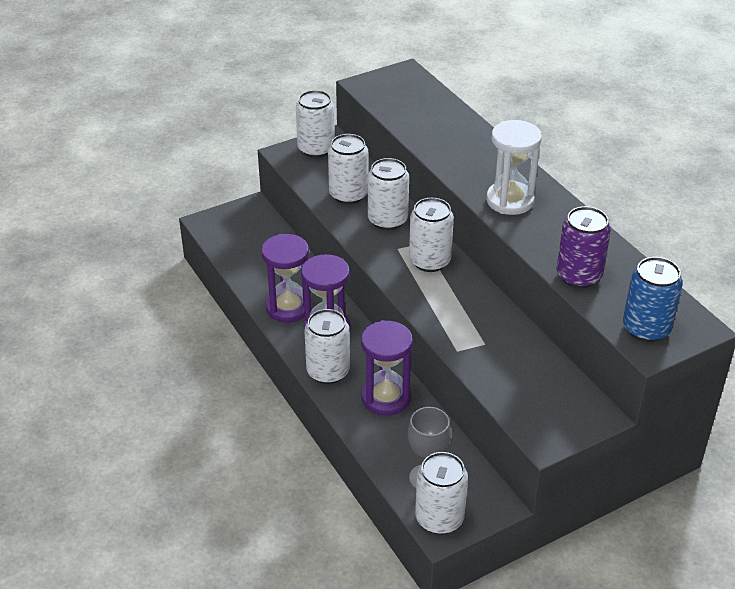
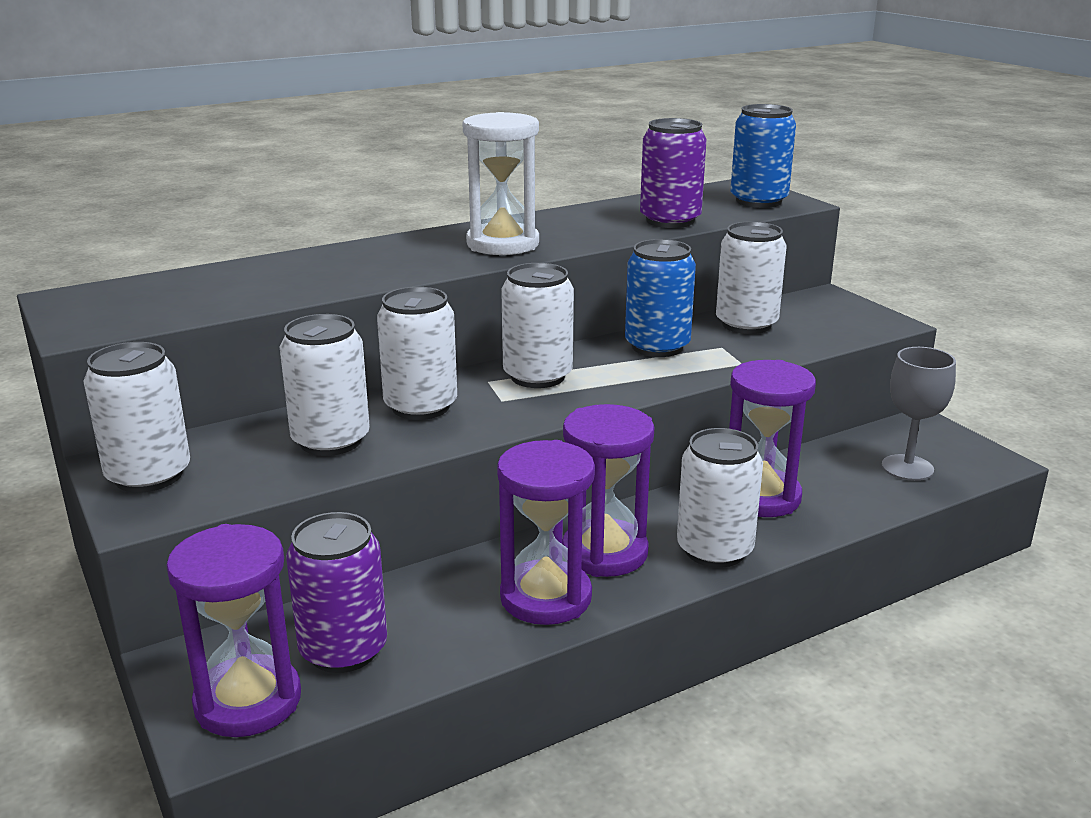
camera: 90 degrees left, 15 degrees down
(225, 227) = (248, 701): none -> purple hourglass
(255, 248) = (343, 650): none -> purple can
(439, 518) = (973, 460): white can -> white can (746, 324)
(481, 313) = (657, 346): none -> blue can

